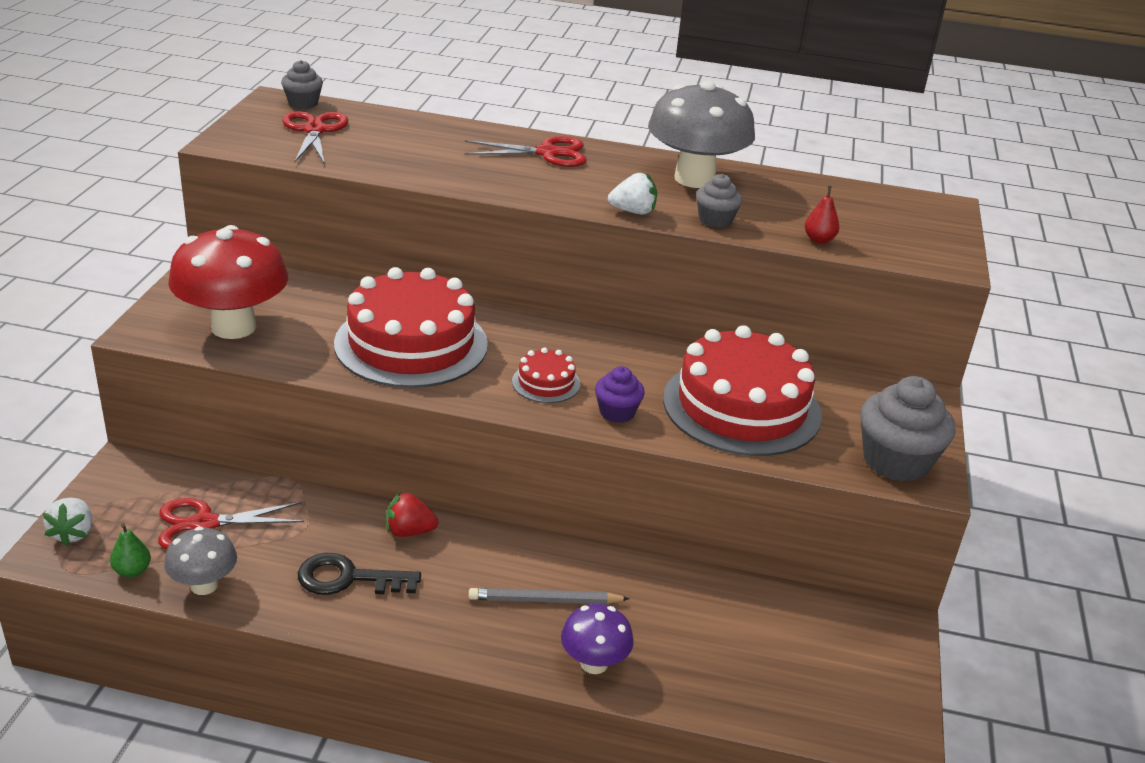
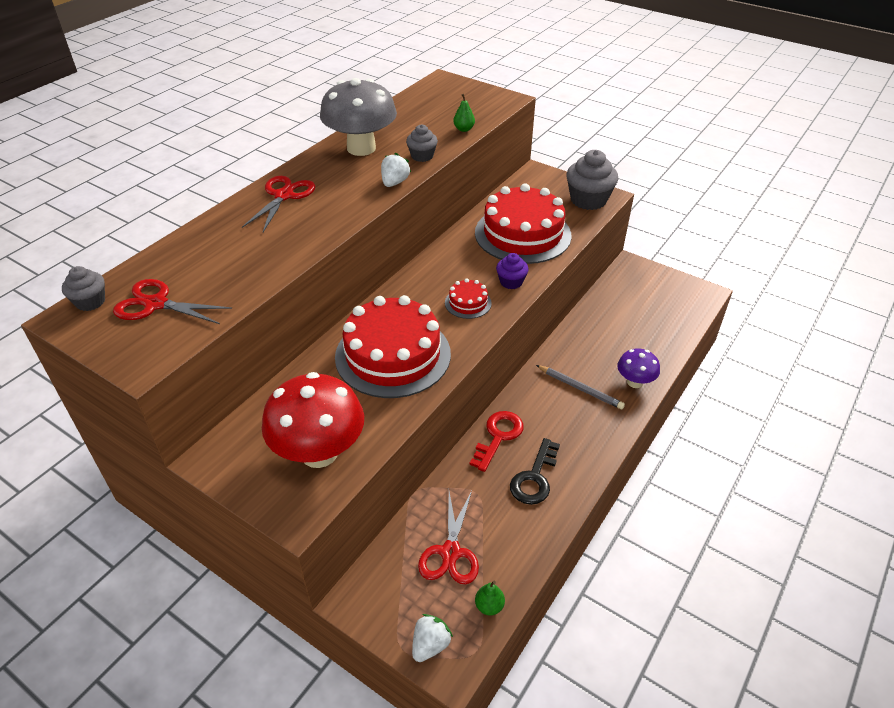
camera: 65 degrees left, 10 degrees up
(73, 533) = (430, 645): white strawberry -> white strawberry turned 75 degrees counterclockwise
(204, 585) = (518, 561): grey mushroom -> none
(409, 531) = (498, 436): red strawberry -> red key
(545, 600) = (580, 388): grey pencil -> grey pencil turned 75 degrees counterclockwise
(819, 240) = (464, 129): red pear -> green pear

